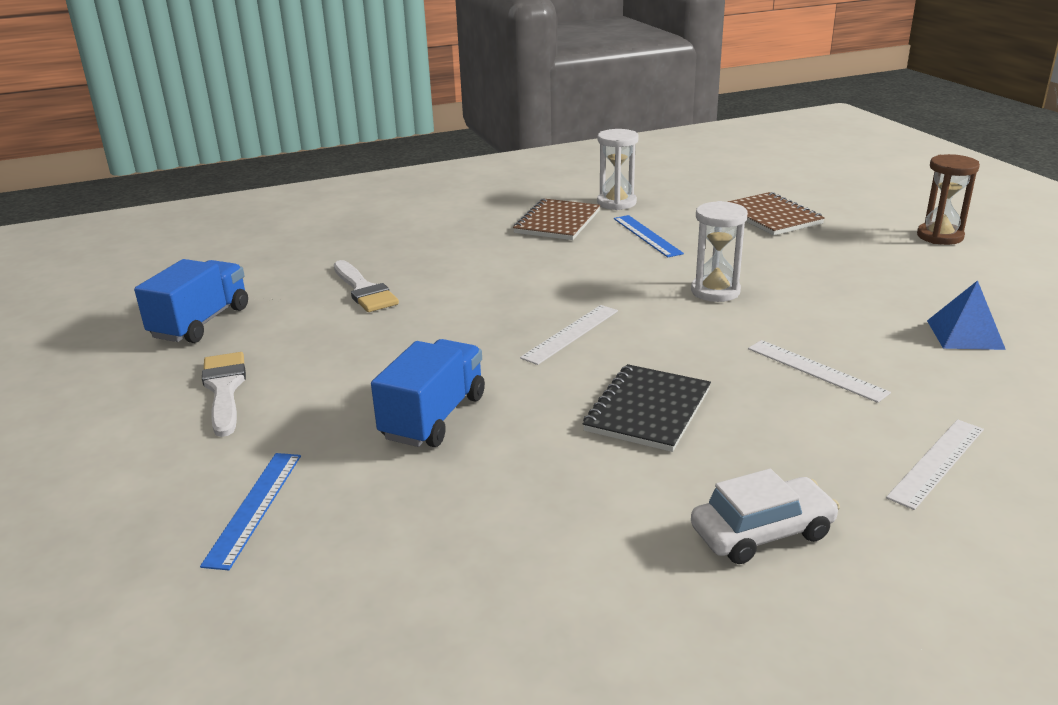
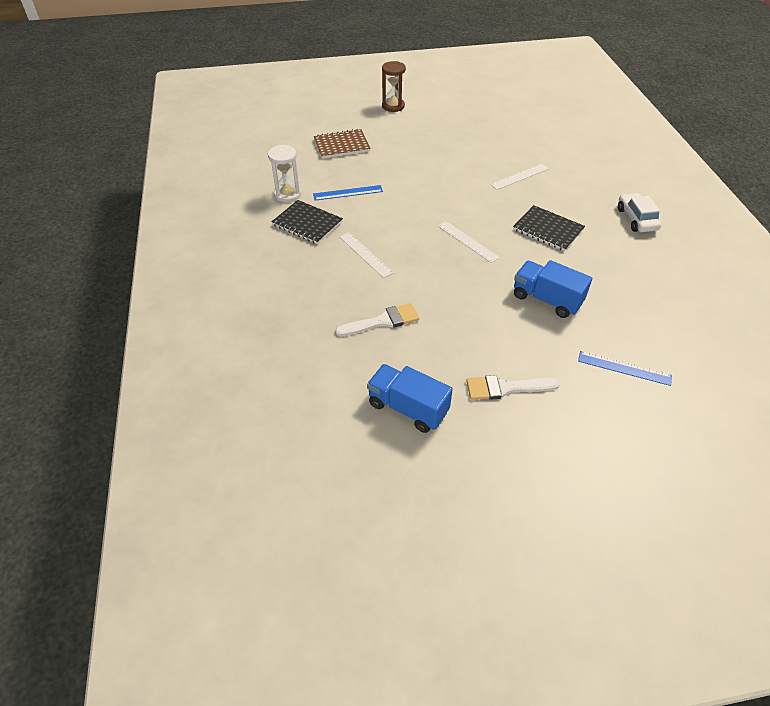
camera: 80 degrees left, 20 degrees up
(557, 222) = (307, 223): brown notebook -> black notebook
(715, 291) = (432, 185): white hourglass -> none
(936, 462) = (592, 169): white ruler -> white ruler (365, 254)
(965, 334) = (496, 132): blue pyramid -> none

